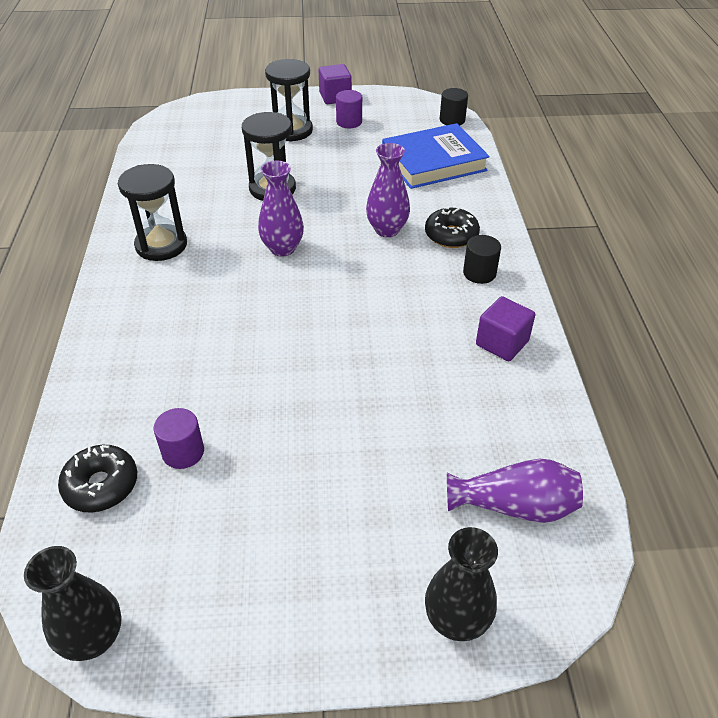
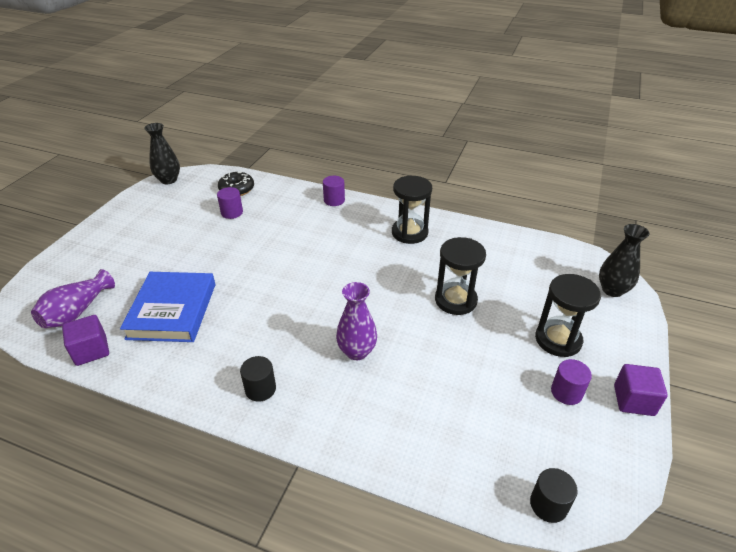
camera: 115 degrees right, 5 degrees down
(101, 339) = (334, 200): none -> purple cylinder
(282, 248) = (370, 285): purple vase -> none
(433, 162) = (453, 436): blue book -> blue book (172, 311)
(451, 235) = (321, 393): black donut -> none
(456, 620) = (58, 267): black vase -> black vase (612, 290)
(502, 343) = (181, 365): purple cube -> purple cube (91, 350)

